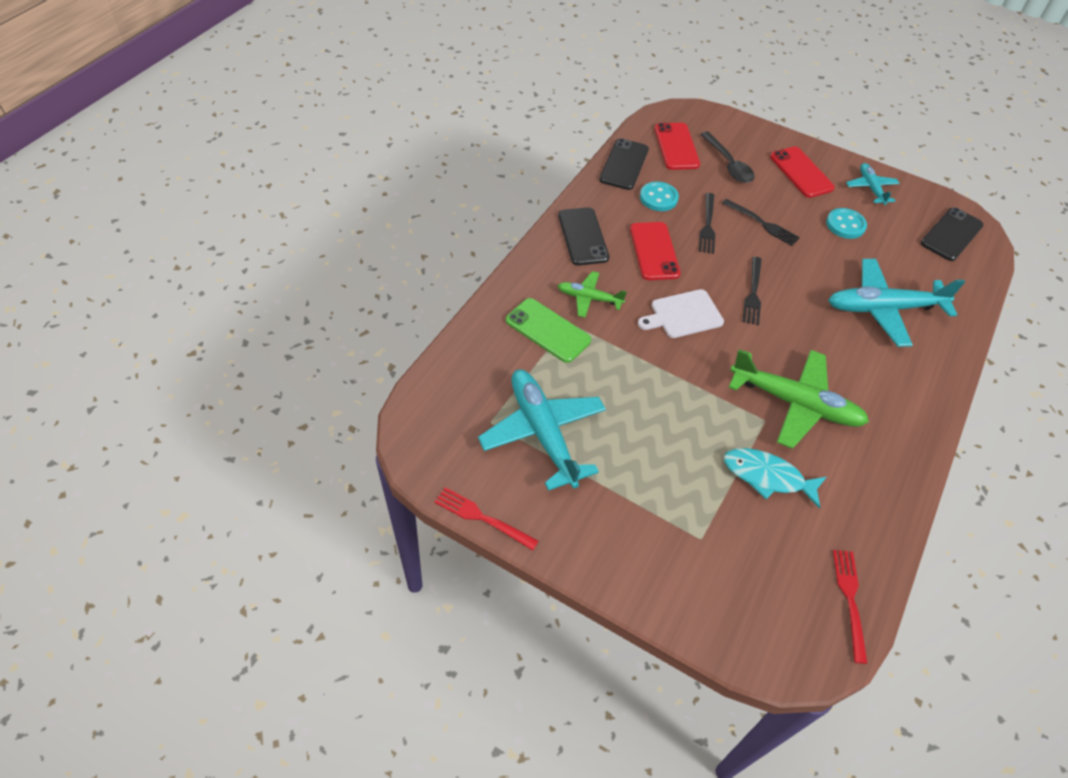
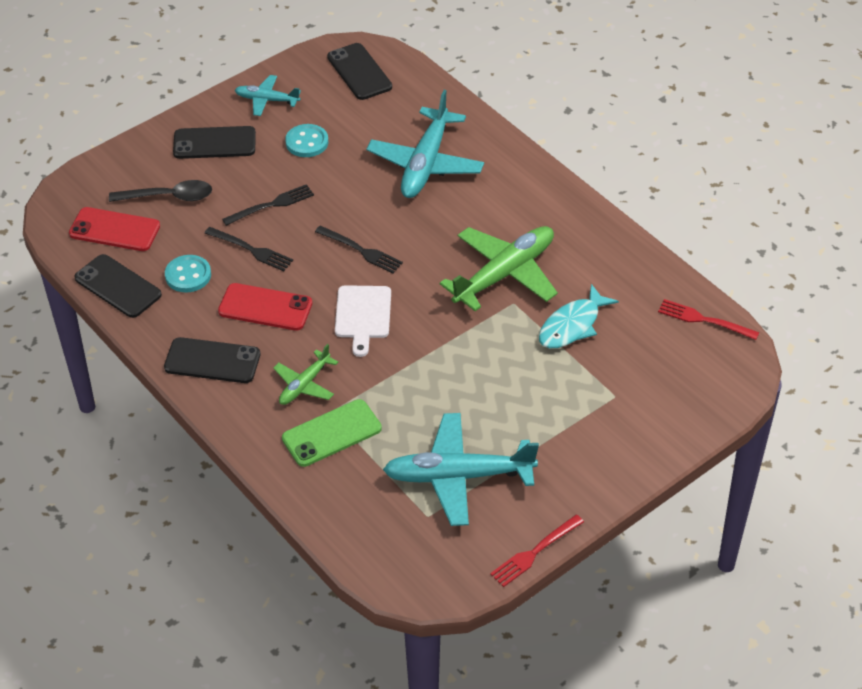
camera: 65 degrees left, 5 degrees down
(801, 172) = (214, 143): red phone -> black phone

